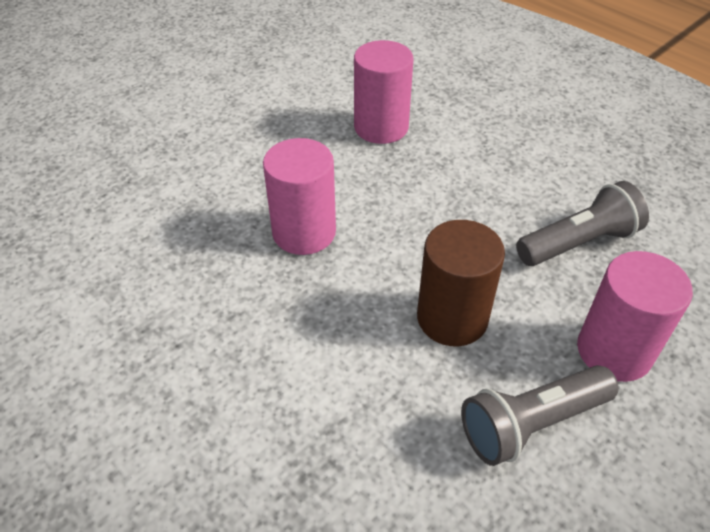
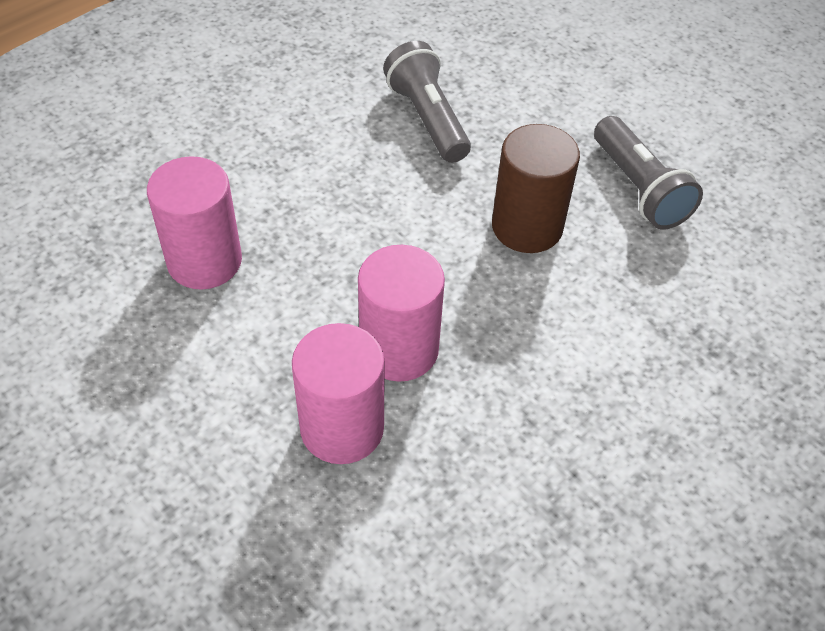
camera: 90 degrees left, 5 degrees up
(614, 351) = (559, 123): pink cylinder -> pink cylinder (342, 428)

